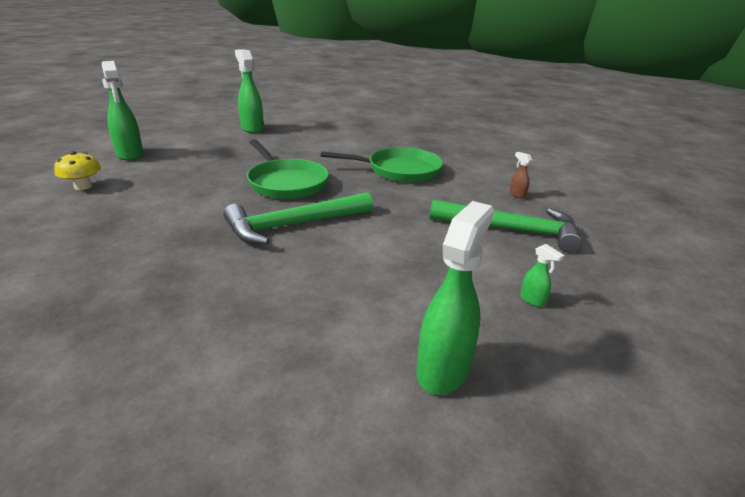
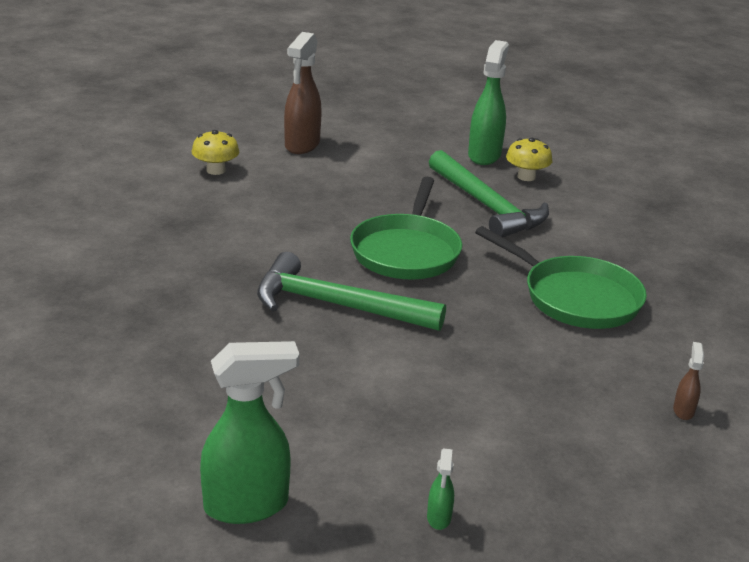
camera: 45 degrees right, 0 degrees up
(130, 155) = (302, 145): green spray bottle -> brown spray bottle
(289, 131) = (526, 177): none -> yellow mushroom
(511, 230) = (573, 444): green hammer -> green hammer (486, 206)

